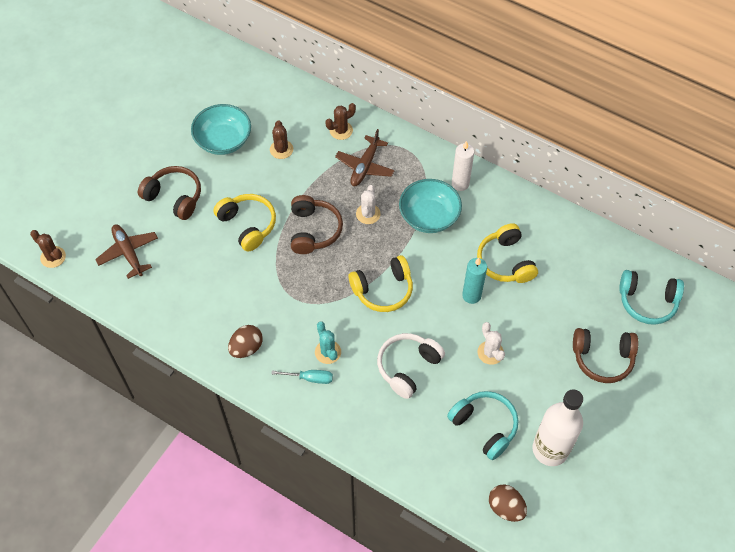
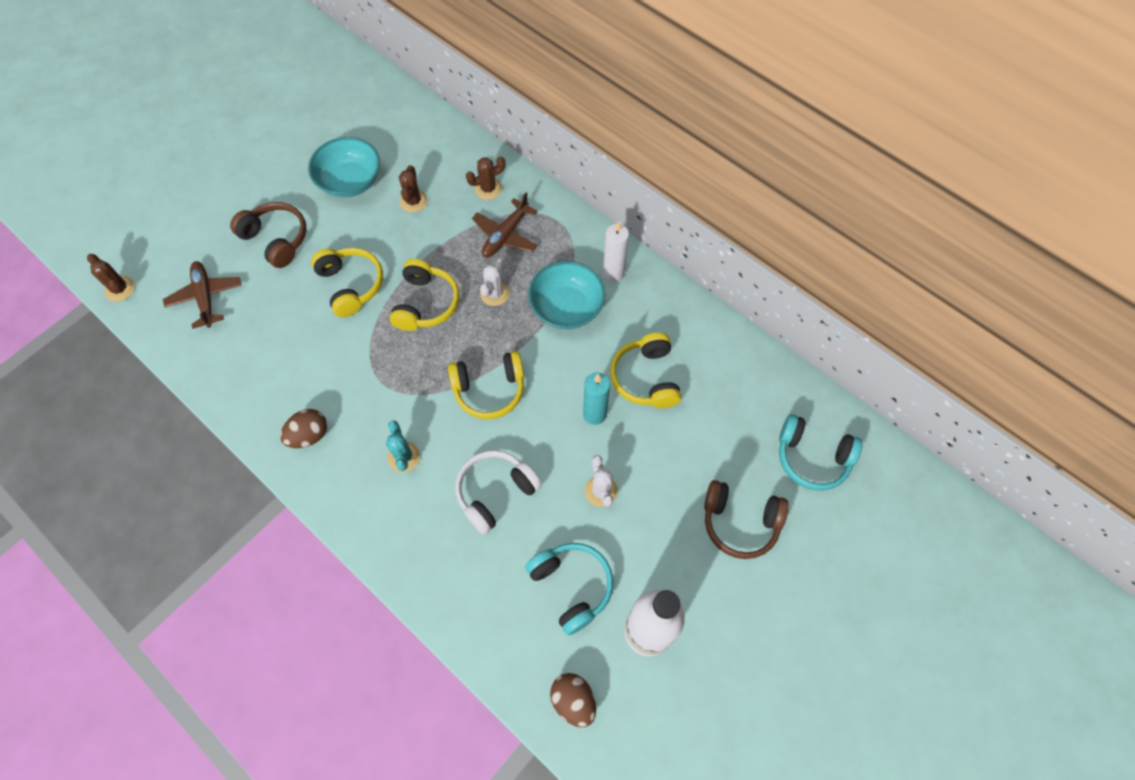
camera: 10 degrees right, 5 degrees up
(310, 378) = (374, 486): turquoise screwdriver -> none
(314, 230) = (426, 303): brown headphones -> yellow headphones

